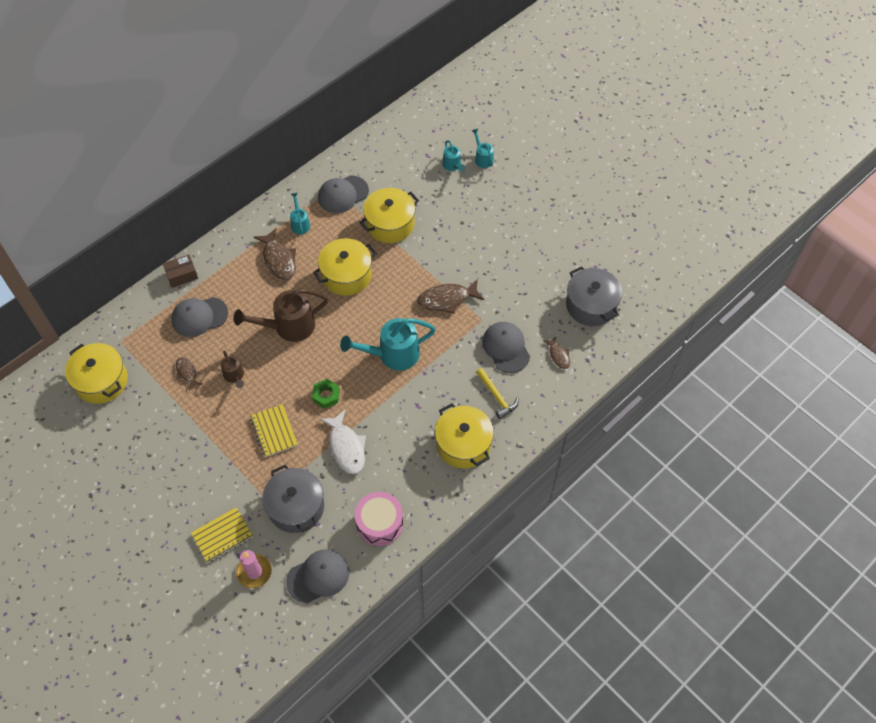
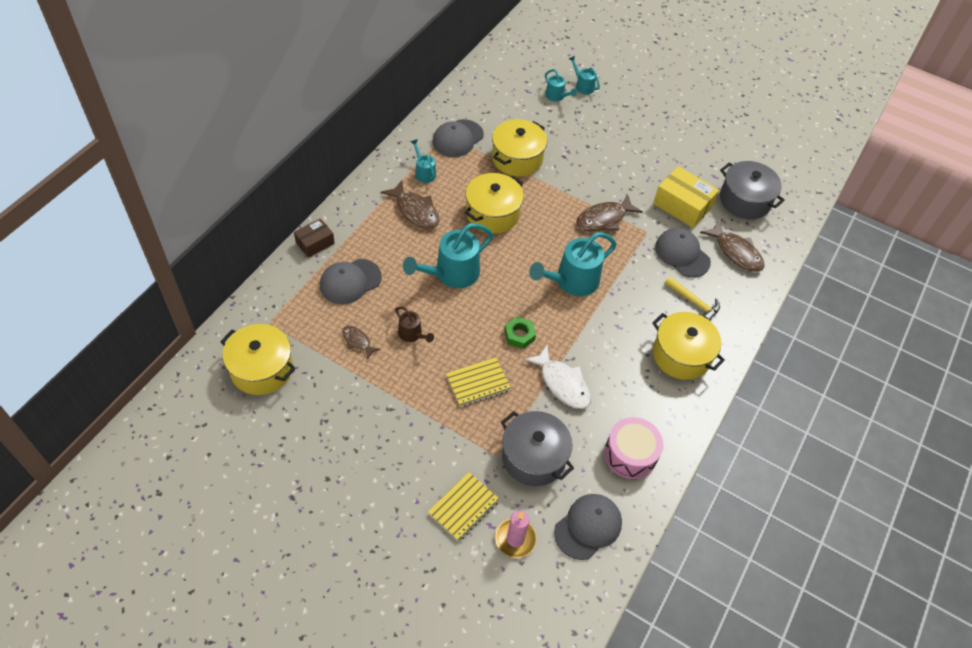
camera: 20 degrees left, 5 degrees down
(274, 431) = (478, 383): yellow notebook -> yellow notebook turned 75 degrees counterclockwise
(288, 327) = (451, 274): brown watering can -> turquoise watering can
(527, 299) = (682, 205): none -> yellow box
(558, 355) = (736, 252): brown fish -> brown fish, size x1.77

